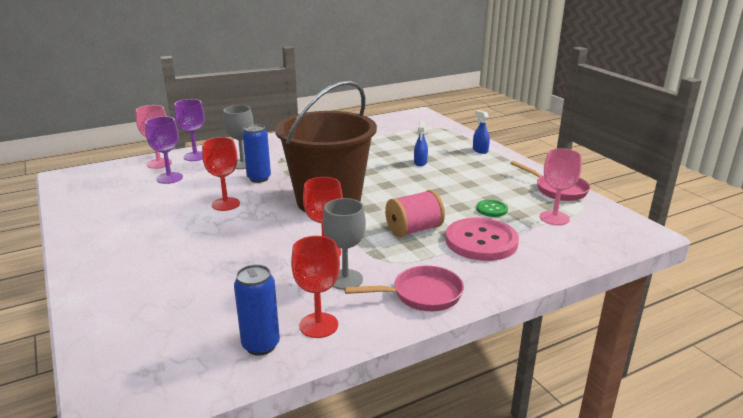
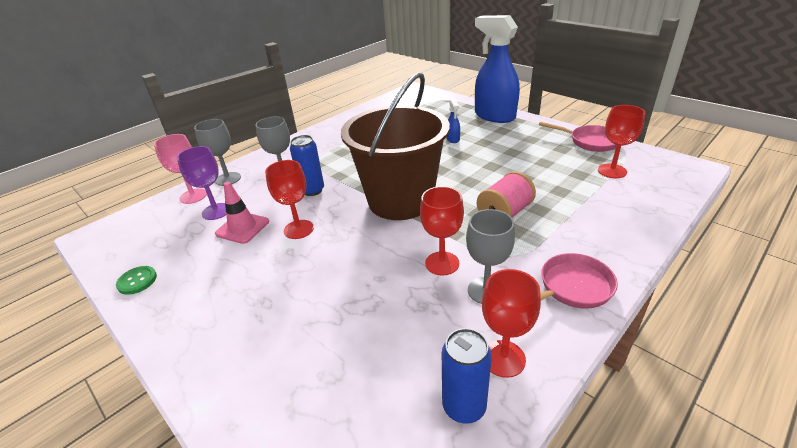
camera: 15 degrees left, 10 degrees up
(182, 194) = (242, 228): none -> pink traffic cone
(195, 156) = (228, 179): purple goblet -> grey goblet
(480, 150) = (494, 116): blue spray bottle -> blue spray bottle, size x2.50
(481, 241) = (573, 211): pink button -> none
(491, 209) = (553, 174): green button -> green button (137, 281)
(554, 218) = (612, 171): pink goblet -> red goblet

